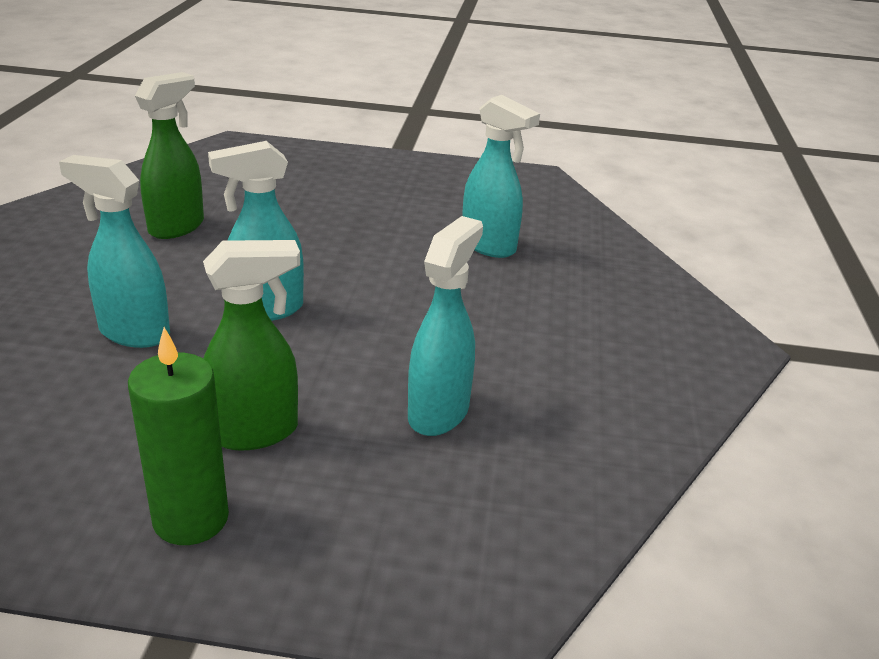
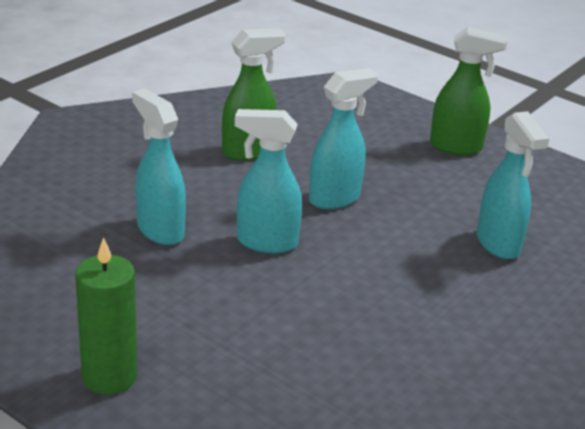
camera: 30 degrees right, 0 degrees up
(255, 432) = (191, 334): green spray bottle -> green spray bottle (456, 147)
(439, 412) = (335, 369): turquoise spray bottle -> turquoise spray bottle (335, 198)

